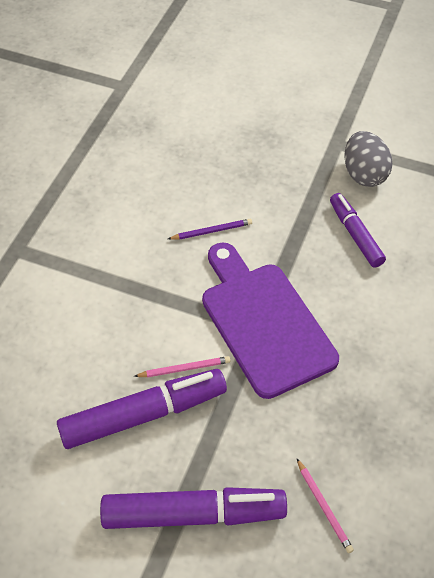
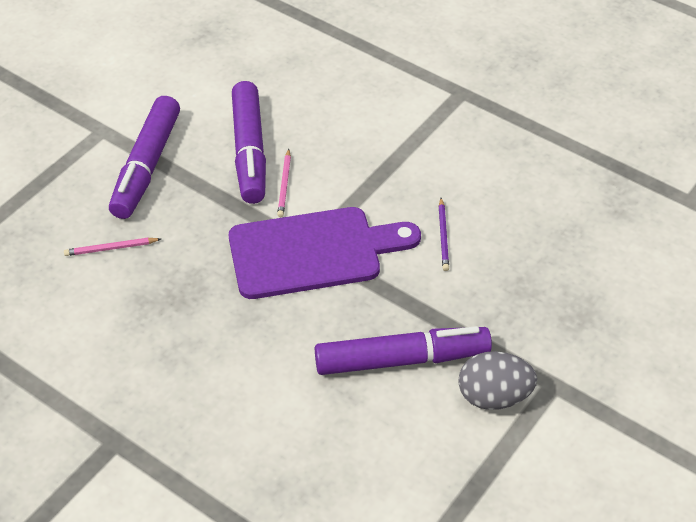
camera: 105 degrees right, 5 degrees down
(355, 234) = (402, 360): purple marker -> purple marker, size x1.61

